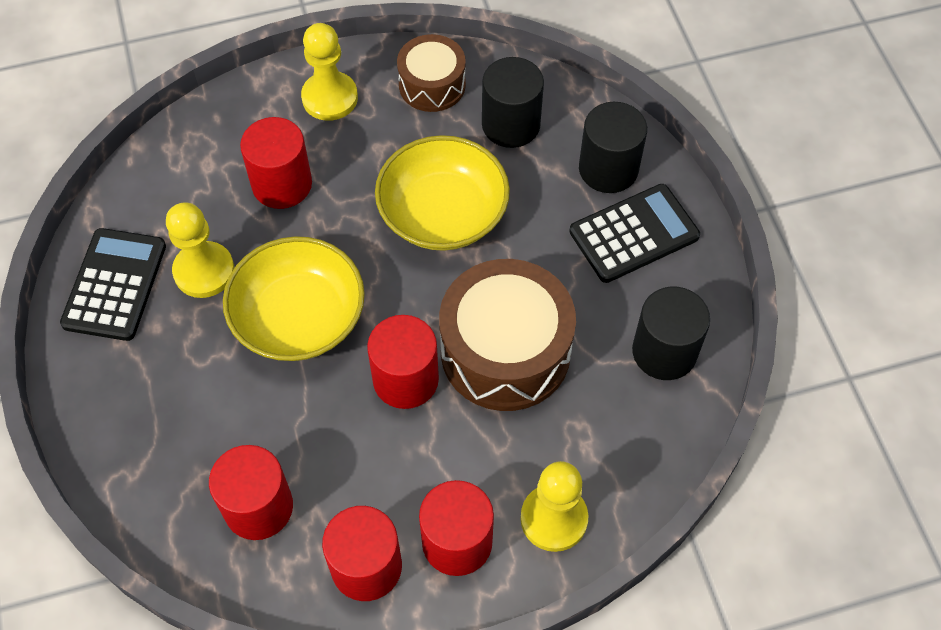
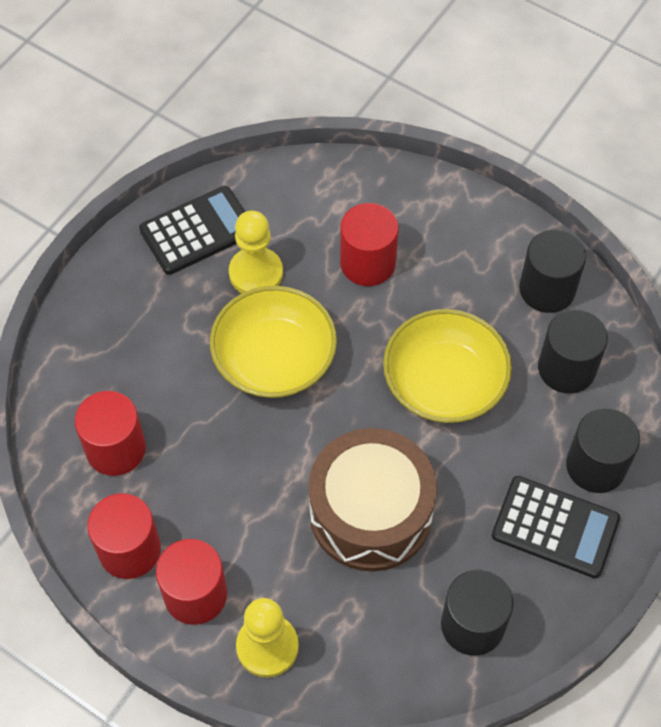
camera: 50 degrees right, 0 degrees up
(330, 98) = (467, 234): yellow pawn -> none
(405, 379) = (288, 464): red cylinder -> none
(432, 85) = (547, 289): brown drum -> black cylinder

